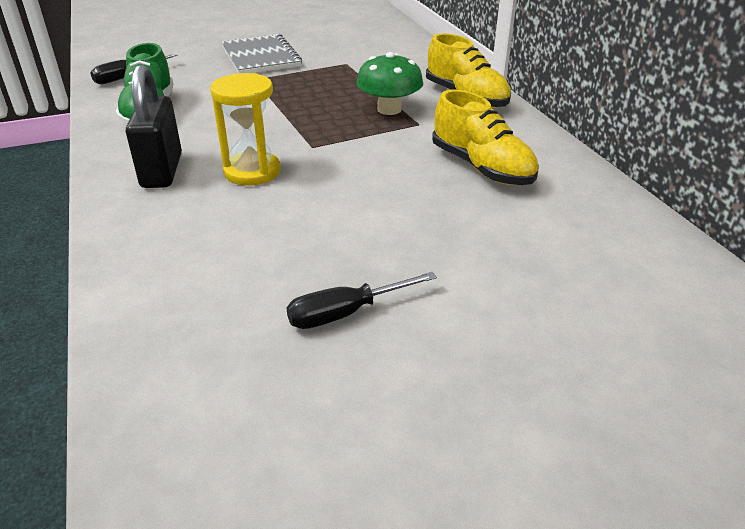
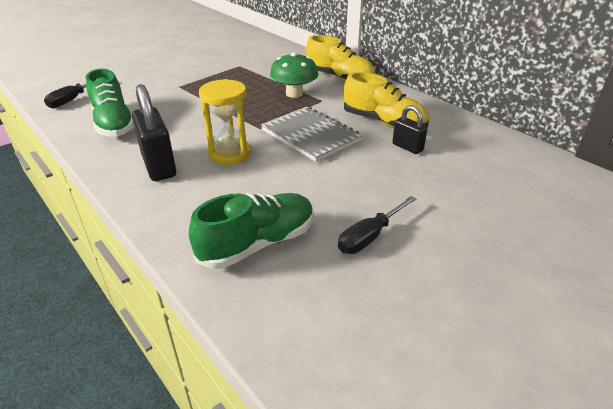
camera: 20 degrees left, 0 degrees up
(202, 288) = (257, 244): none -> green shoe
(260, 57) = (171, 69): grey notebook -> grey notebook (310, 135)
(489, 207) = (407, 147): none -> black padlock

